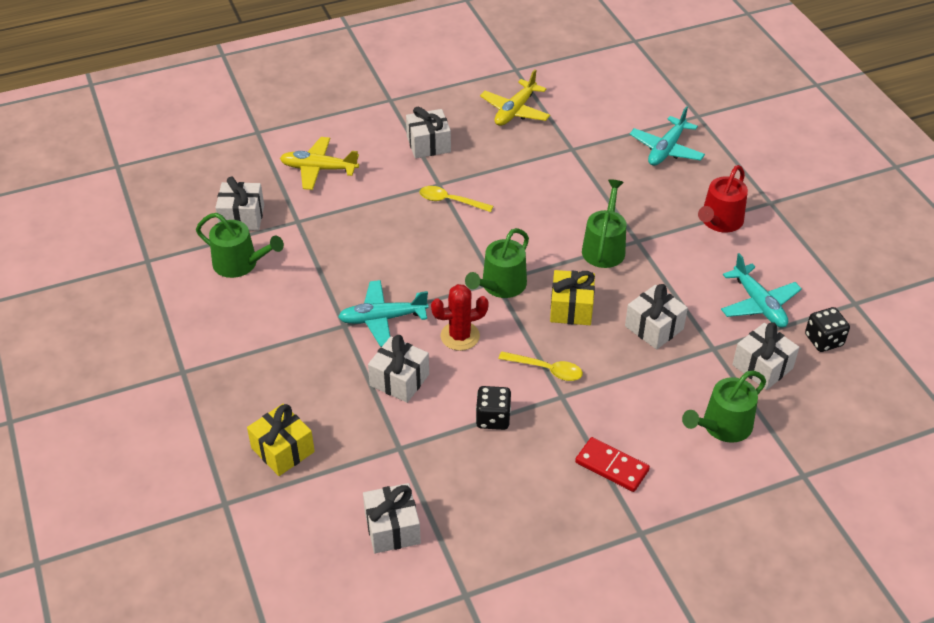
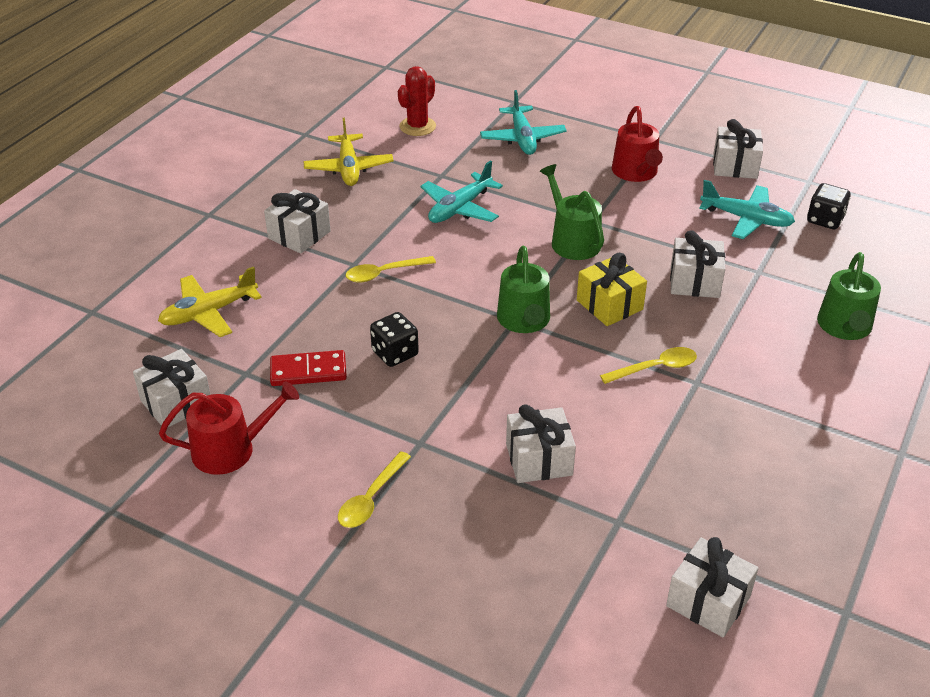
camera: 40 degrees left, 5 degrees down
(240, 264) = (231, 449): green watering can -> red watering can
(280, 341) = (371, 498): none -> yellow spoon
(283, 450) = (509, 604): yellow gift -> none
(382, 319) = (451, 414): turquoise plane -> turquoise plane (460, 208)
(460, 336) = (544, 385): red cactus -> red cactus (417, 126)
(493, 418) = (665, 438): black dice -> black dice (395, 353)
(612, 466) = (810, 414): red domino -> red domino (308, 371)
(762, 367) = (811, 264): white gift -> white gift (735, 166)

